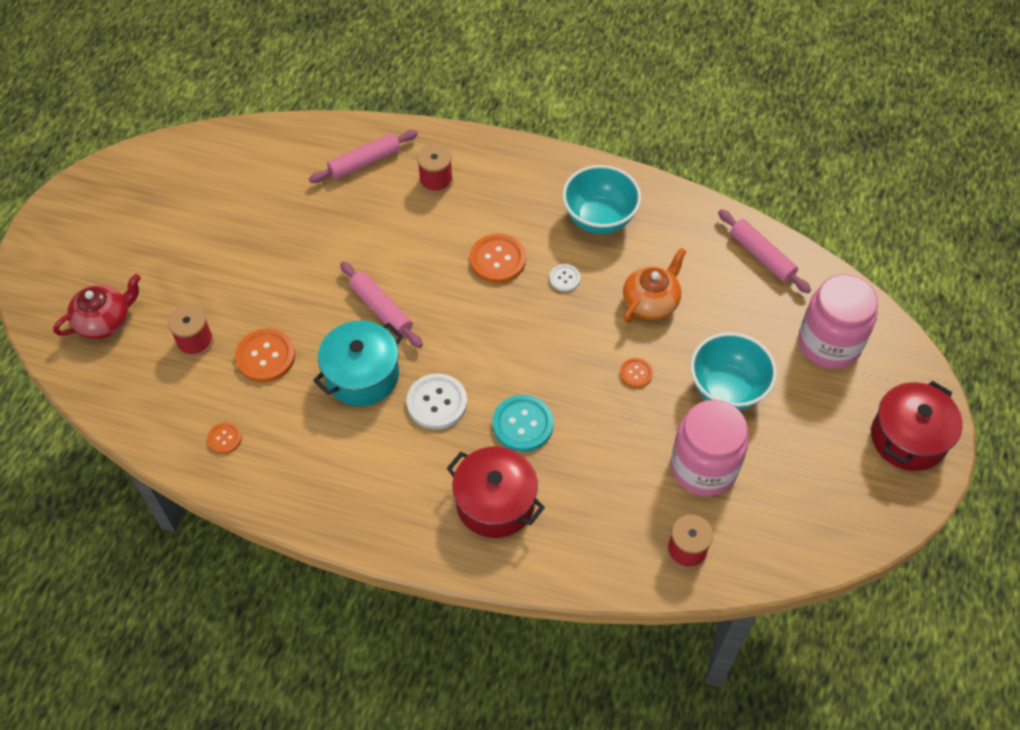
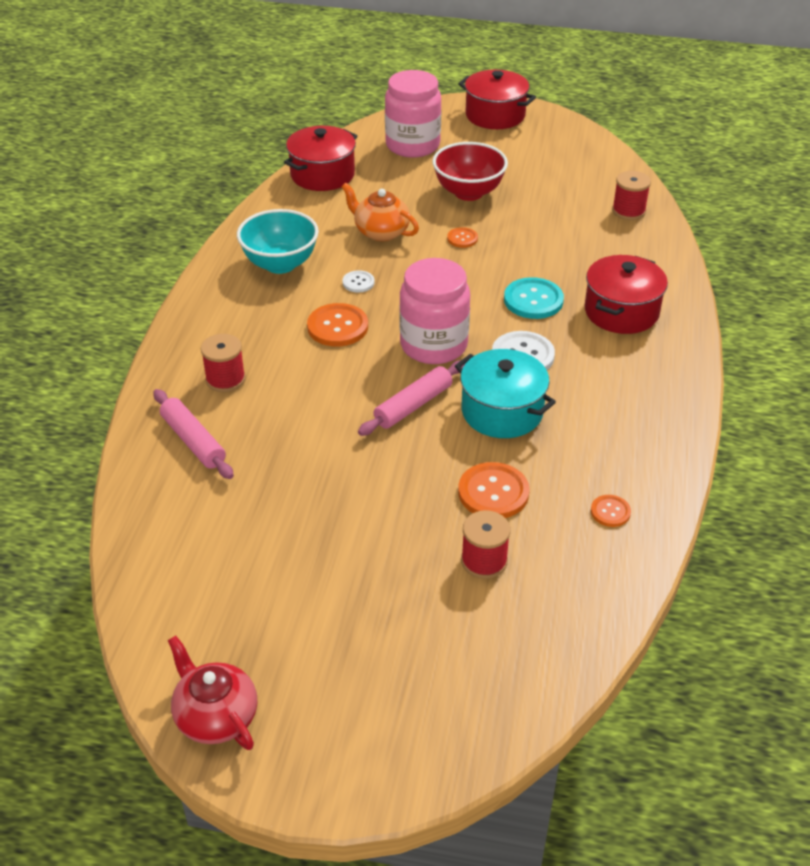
camera: 95 degrees left, 15 degrees down
(105, 321) = (468, 663): red teapot -> red teapot (216, 716)
(703, 467) = (549, 203): pink jar -> pink jar (433, 345)
(727, 389) = (468, 192): turquoise bowl -> red bowl
(762, 256) = (322, 175): pink rolling pin -> red pot

